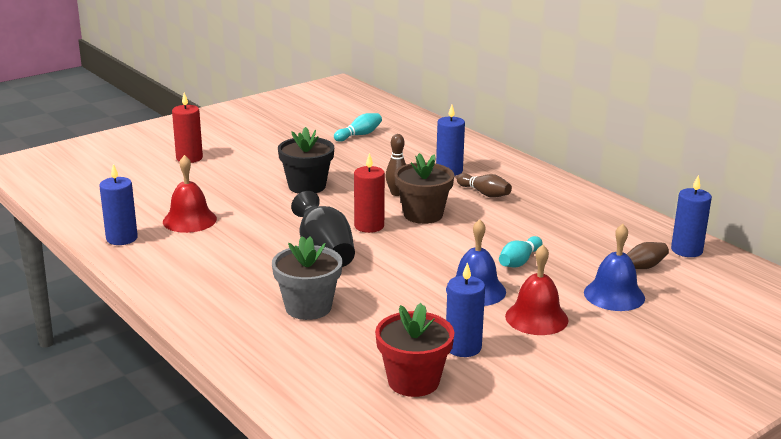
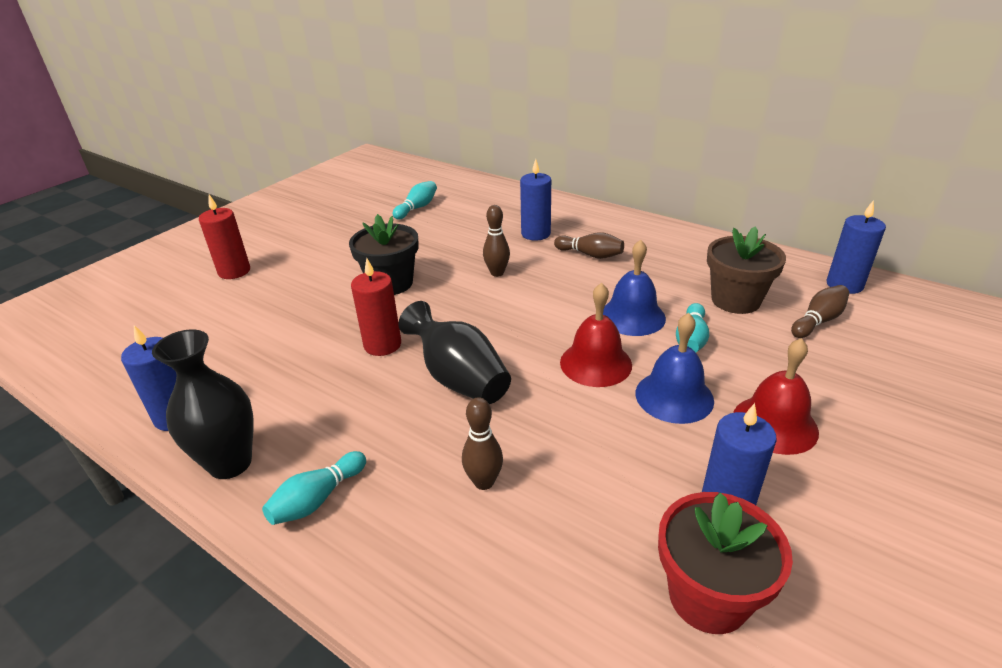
camera: 15 degrees left, 10 degrees up
(149, 268) = (230, 463): none -> black vase
(189, 220) = (263, 364): red bell -> red bell (595, 363)
(197, 295) = (317, 499): none -> turquoise bowling pin
(308, 307) = (484, 482): grey flower pot -> brown bowling pin
(369, 226) = (491, 325): red candle -> red candle (382, 345)
(423, 215) = (543, 296): brown flower pot -> brown flower pot (735, 300)
(614, 295) = (828, 365): blue bell -> blue bell (632, 316)

